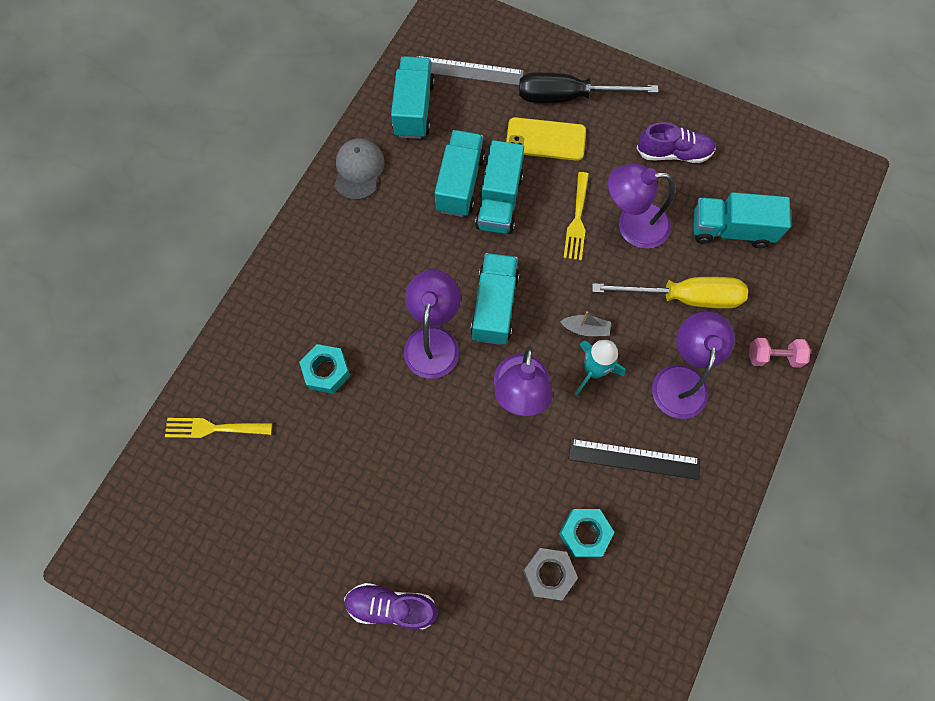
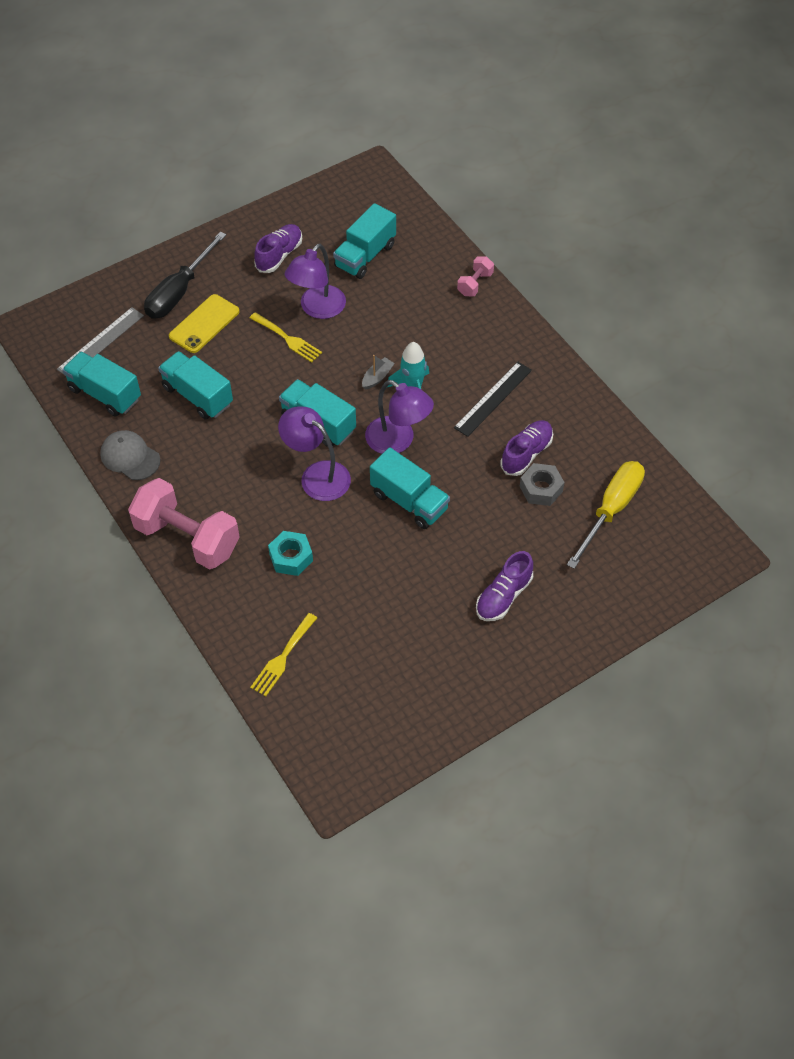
camera: 60 degrees left, 15 degrees down
(299, 269) = (187, 538): none -> pink dumbbell
(499, 201) = (233, 378): turquoise truck -> turquoise truck (409, 501)
(584, 533) = (526, 454): turquoise nut -> purple shoe
(681, 379) = (455, 342): purple lamp -> none
(684, 297) = (396, 309): yellow screwdriver -> yellow screwdriver (611, 510)

